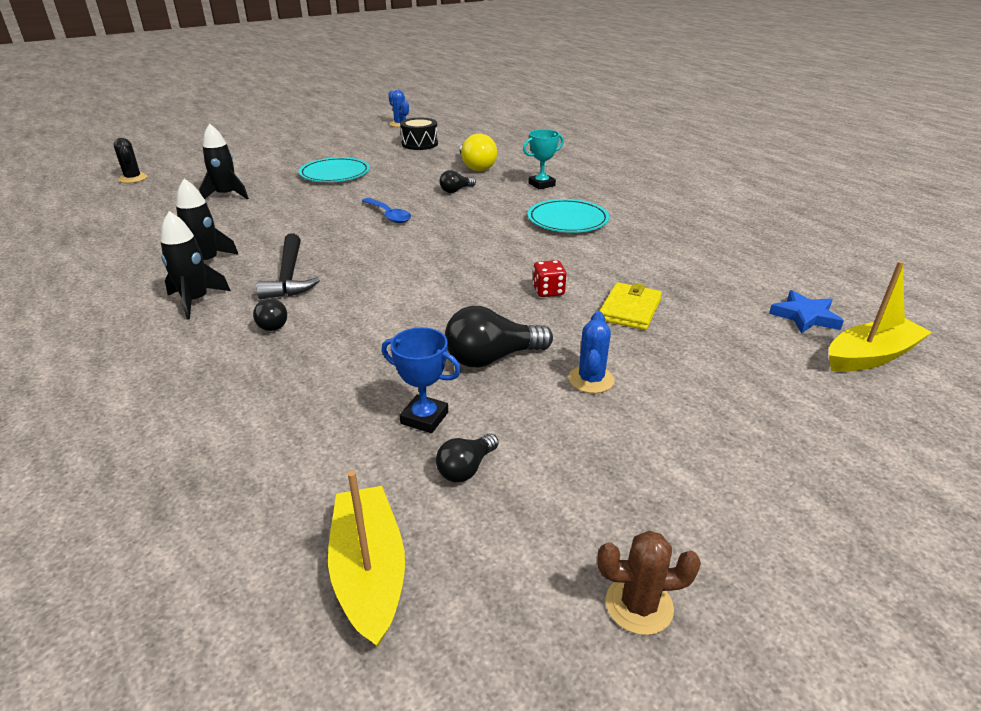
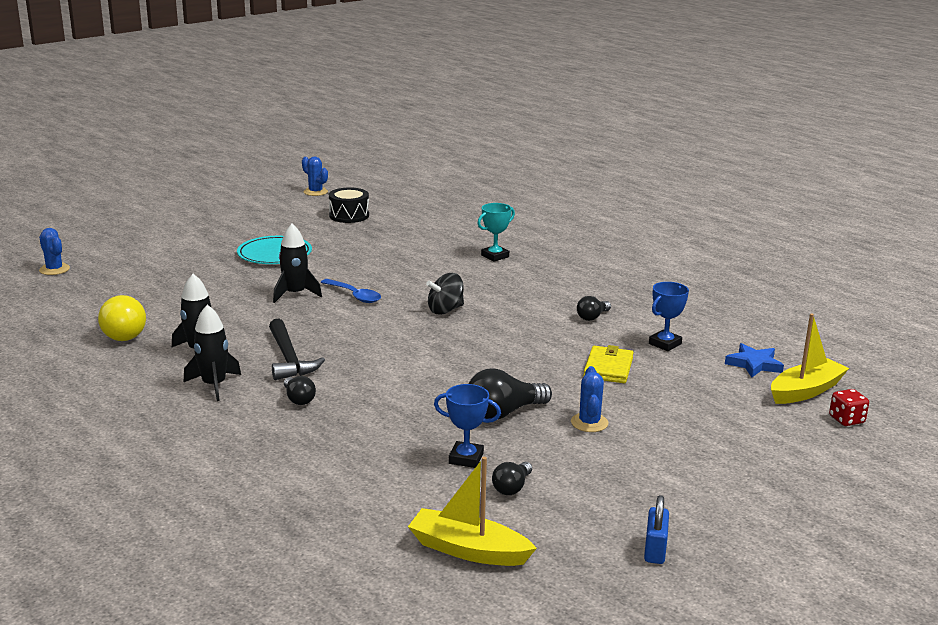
camera: 10 degrees left, 10 degrees down
(133, 178) = (54, 269): black cactus -> blue cactus
(227, 195) = (173, 283): black rocket -> black rocket (295, 294)
(369, 572) = (468, 550): yellow boat -> yellow boat turned 45 degrees counterclockwise
(456, 190) = (410, 266): black light bulb -> black light bulb (592, 317)
(472, 234) = (445, 310): none -> black spinning top
(476, 166) = (421, 239): yellow light bulb -> yellow light bulb (121, 333)
(548, 291) = (533, 357): red dice -> red dice (846, 420)
(567, 220) = (531, 291): turquoise plate -> none
(639, 605) = (655, 550): brown cactus -> blue padlock
(700, 285) = (665, 344): none -> blue trophy

